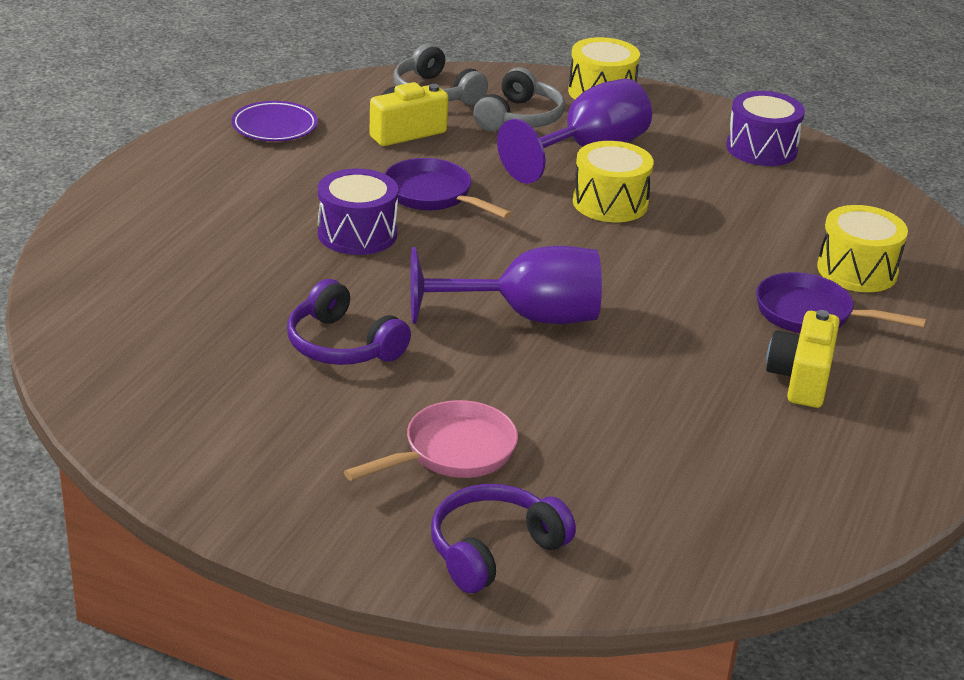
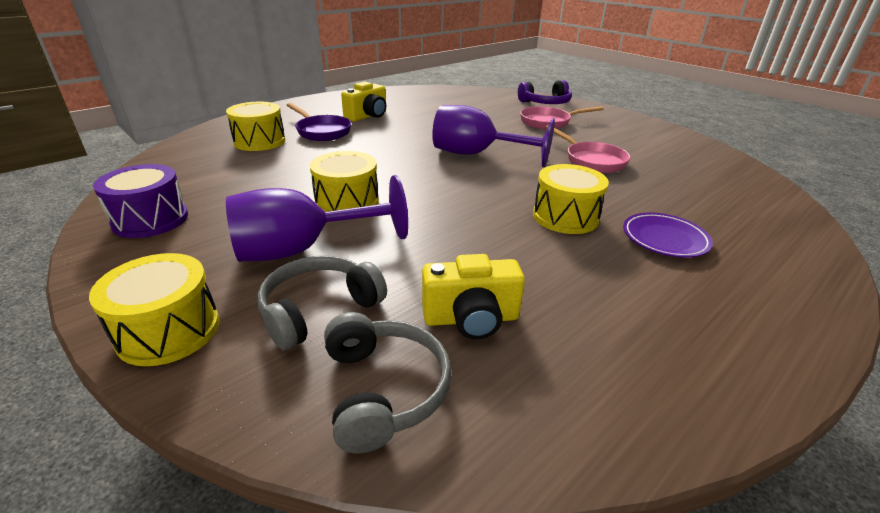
camera: 155 degrees left, 0 degrees up
(274, 127) = (641, 370): purple plate -> purple plate (664, 239)
(342, 345) = (592, 160): purple headphones -> pink pan
(357, 234) = (565, 217): purple drum -> yellow drum
(433, 196) = (486, 235): purple pan -> none

